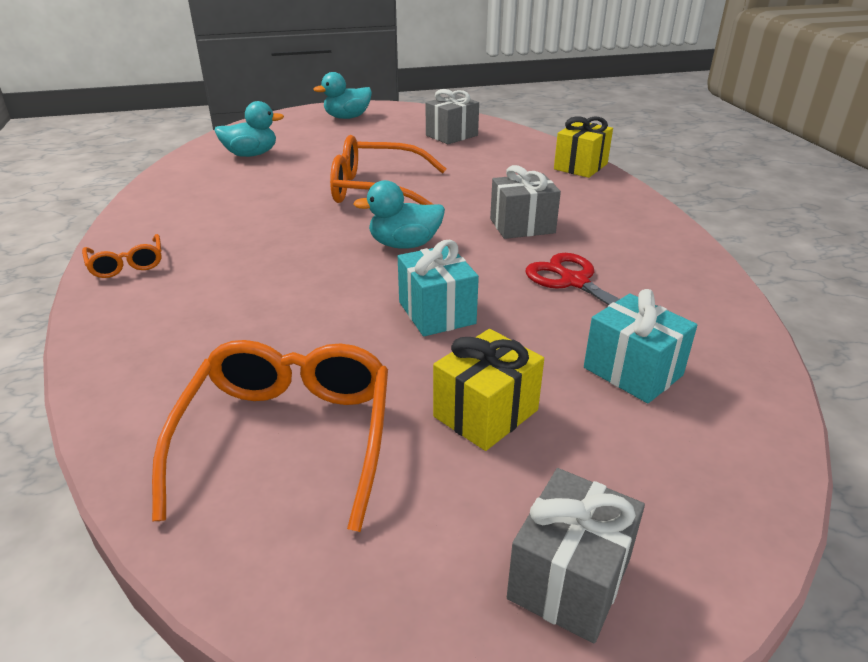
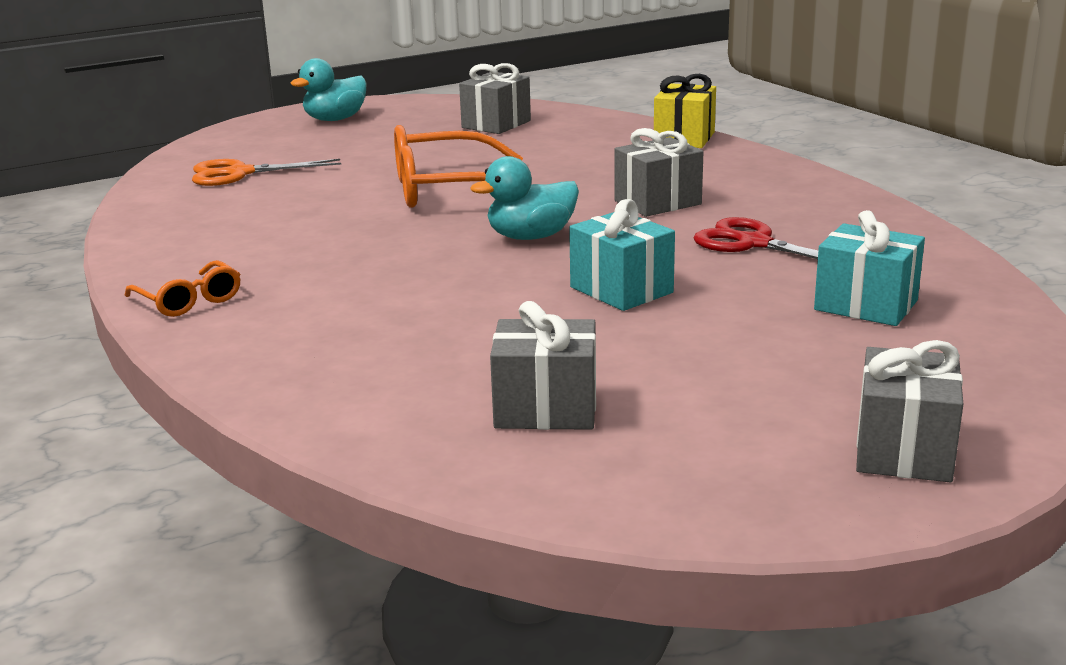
camera: 15 degrees left, 10 degrees down
(251, 155) = (239, 173): turquoise duck -> orange scissors
(287, 438) = (546, 409): orange glasses -> grey gift
(486, 413) = (740, 358): yellow gift -> none

